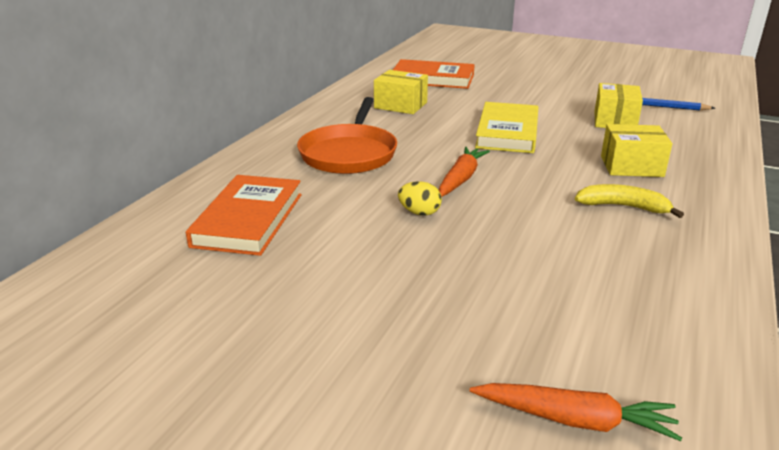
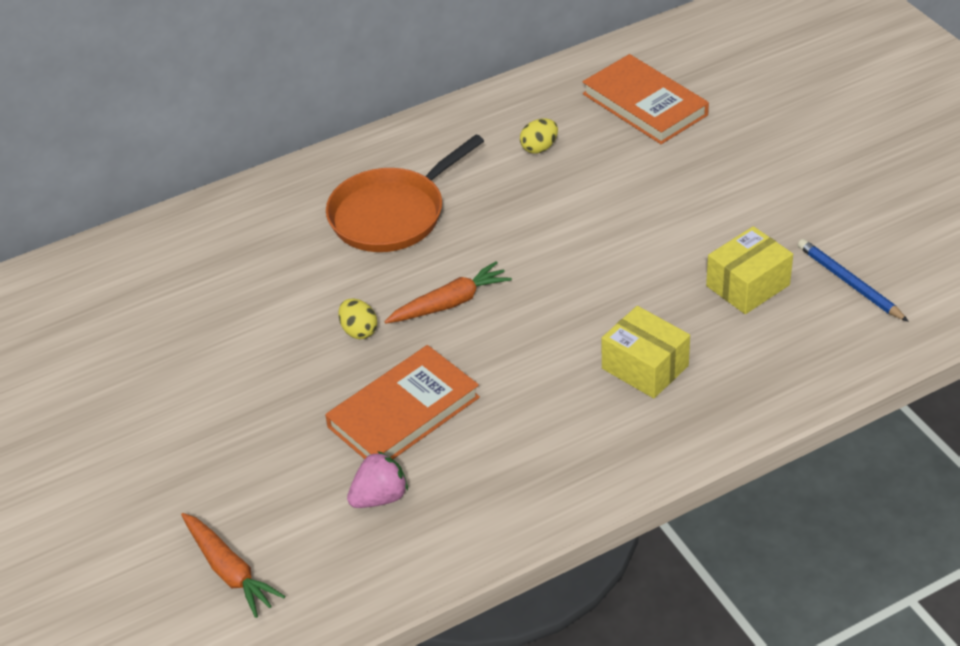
camera: 40 degrees right, 15 degrees up
(248, 220) = (218, 271): orange book -> orange book (403, 412)
(400, 105) = (539, 148): yellow box -> yellow egg
(507, 132) = (593, 251): yellow book -> none
(602, 298) = (380, 497): none -> pink strawberry
(623, 207) = (548, 415): yellow banana -> none

